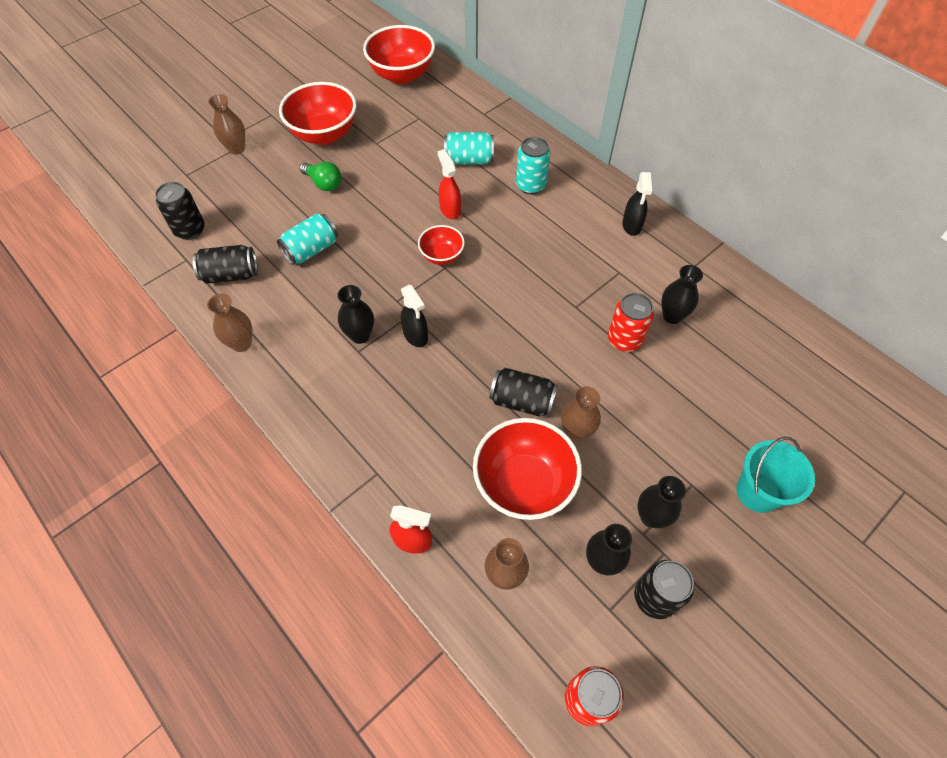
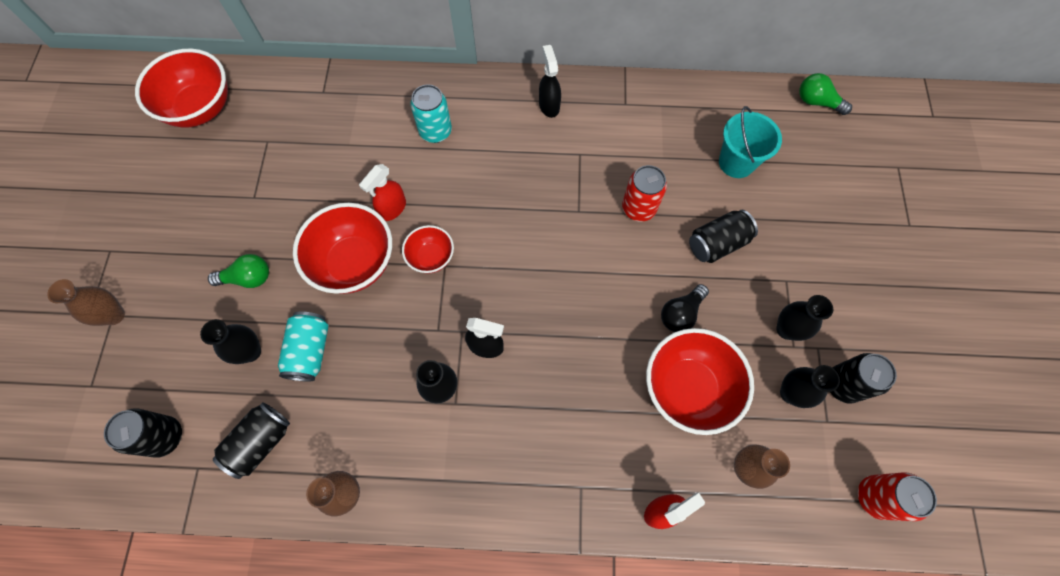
camera: 45 degrees left, 10 degrees up
(324, 134) = (191, 228): red bowl -> red bowl (354, 263)
(450, 210) = (392, 209): red spray bottle -> red spray bottle turned 75 degrees counterclockwise
(469, 160) = (358, 148): turquoise can -> none
(522, 401) = (620, 325): black can -> black can (717, 243)
(576, 432) = (680, 314): brown vase -> black light bulb
(631, 226) = (549, 105): black spray bottle -> black spray bottle turned 150 degrees counterclockwise
(672, 316) = (650, 159): black vase -> black vase (250, 352)
(757, 492) = (826, 247): turquoise bucket -> turquoise bucket (736, 162)
(876, 384) = (817, 102): none -> green light bulb

